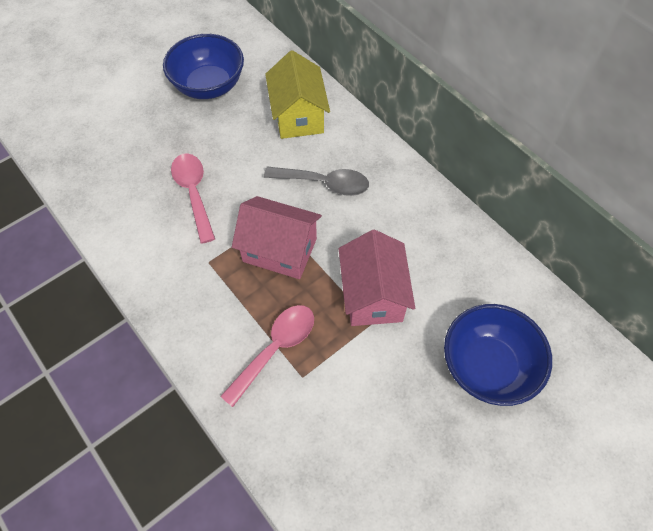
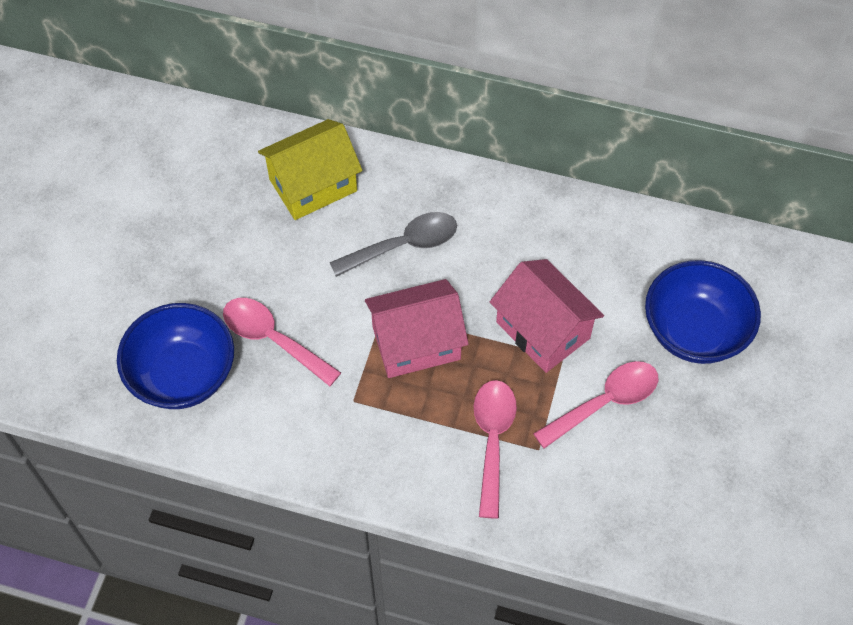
camera: 35 degrees left, 0 degrees up
(209, 86) = (179, 207): blue bowl -> blue bowl (183, 374)
(298, 116) = (313, 185): yellow house -> yellow house turned 75 degrees counterclockwise
(377, 375) = (605, 402): none -> pink spoon

